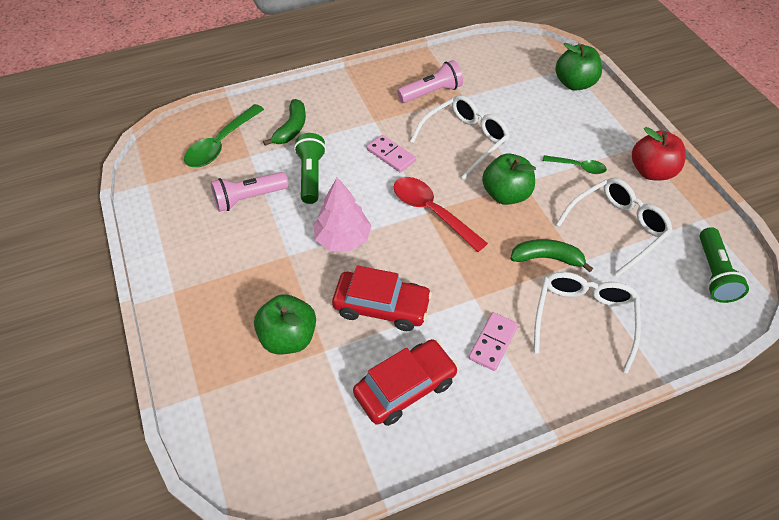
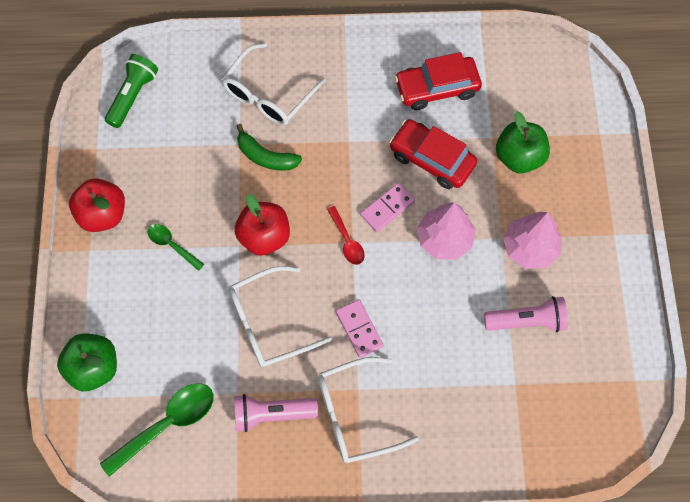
camera: 160 degrees left, 15 degrees up
(221, 144) = (545, 414): green spoon -> green spoon (167, 424)
(258, 255) = (529, 248): none -> pink tree
(291, 128) = (458, 410): green banana -> none
(311, 176) = (454, 330): green flashlight -> none
(432, 212) = (347, 241): red spoon -> red spoon, size x0.57
(493, 342) = (352, 100): pink domino -> pink domino (387, 208)
(506, 194) = (264, 237): green apple -> red apple
(617, 228) = (182, 165): white glasses -> white glasses (355, 415)

